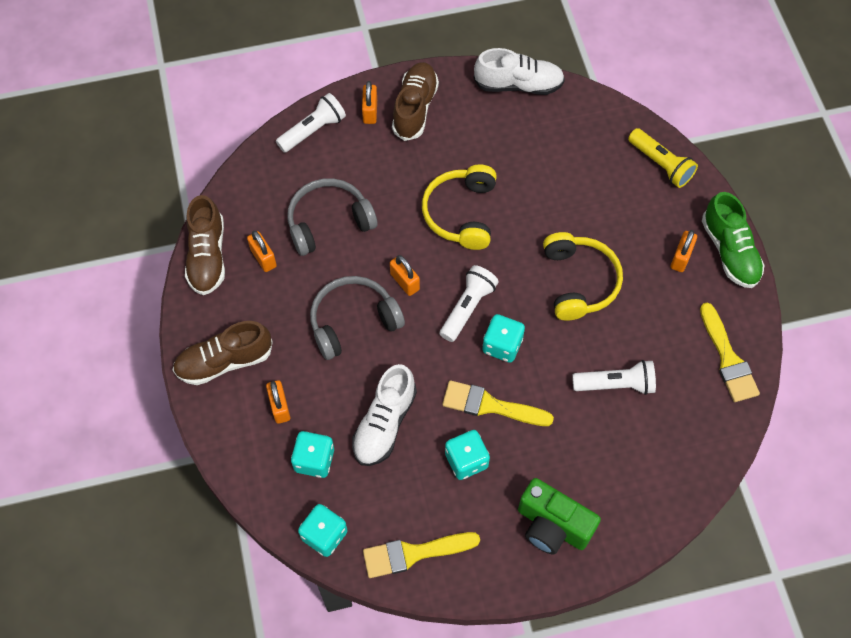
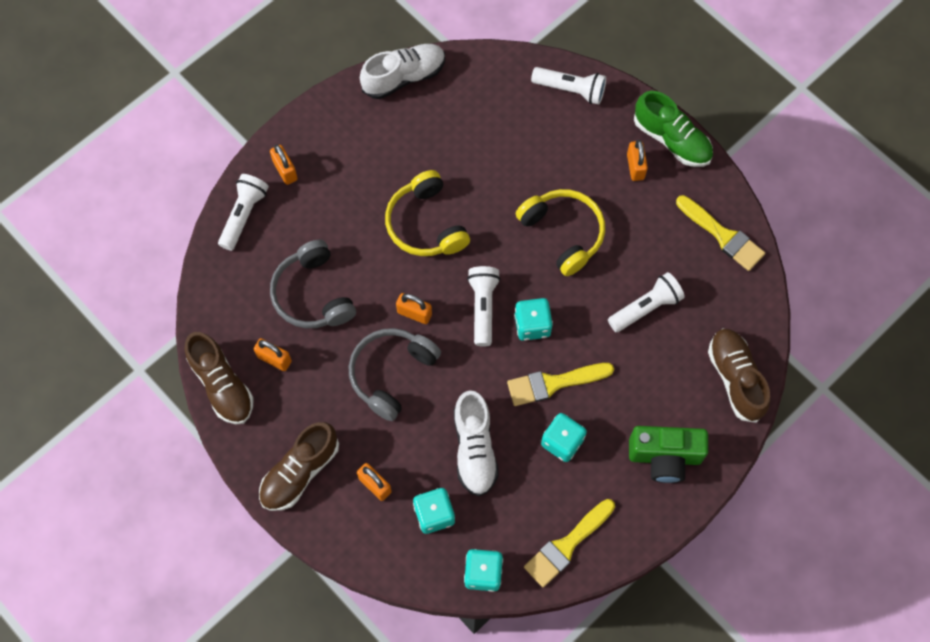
camera: 30 degrees left, 5 degrees up
(329, 222) = (313, 294): grey headphones -> grey headphones turned 60 degrees counterclockwise
(415, 108) = (324, 146): brown shoe -> brown shoe (735, 378)
(661, 164) = (571, 90): yellow flashlight -> white flashlight

